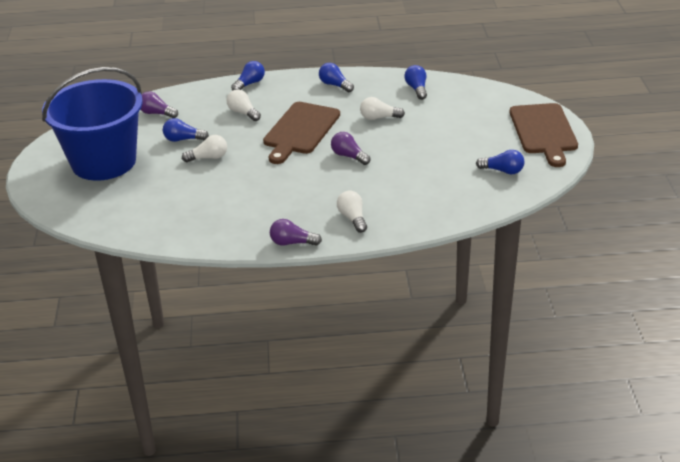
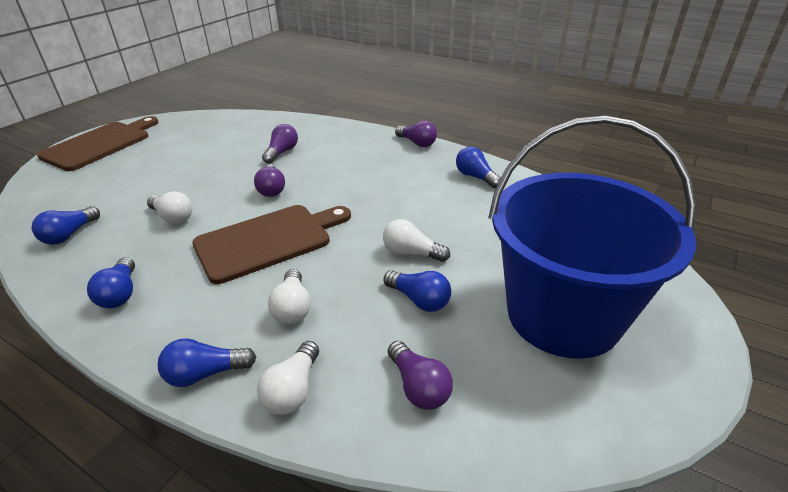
camera: 145 degrees left, 0 degrees up
(352, 218) = (349, 142): white light bulb -> white light bulb (293, 390)
(392, 185) = (282, 152): none -> purple light bulb
(502, 171) = (192, 131): blue light bulb -> blue light bulb (475, 177)

